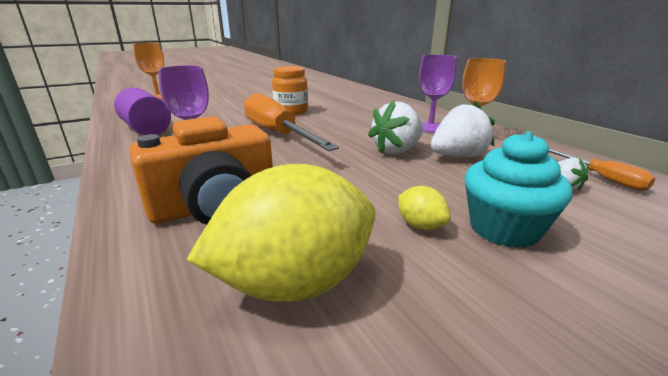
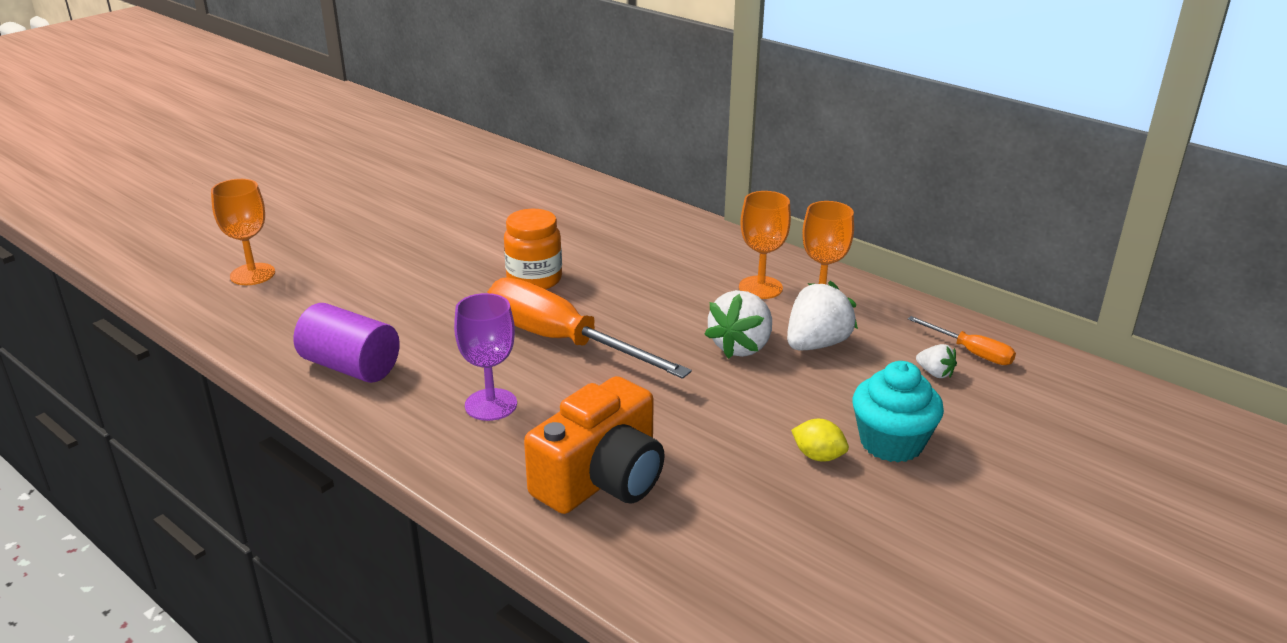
camera: 20 degrees left, 5 degrees up
(295, 282) = (746, 536): yellow lemon -> none
(430, 127) = (760, 287): purple goblet -> orange goblet

